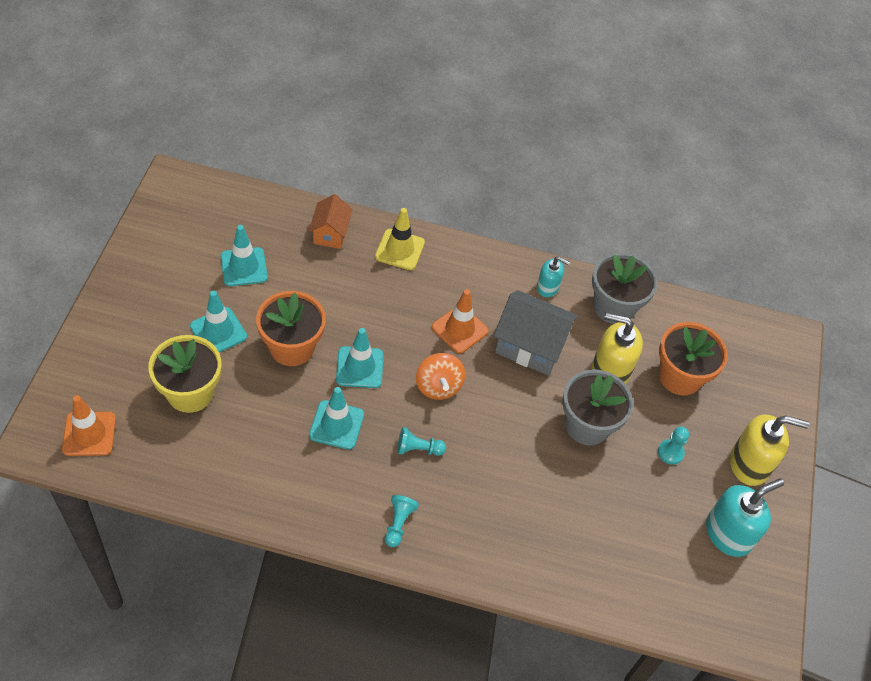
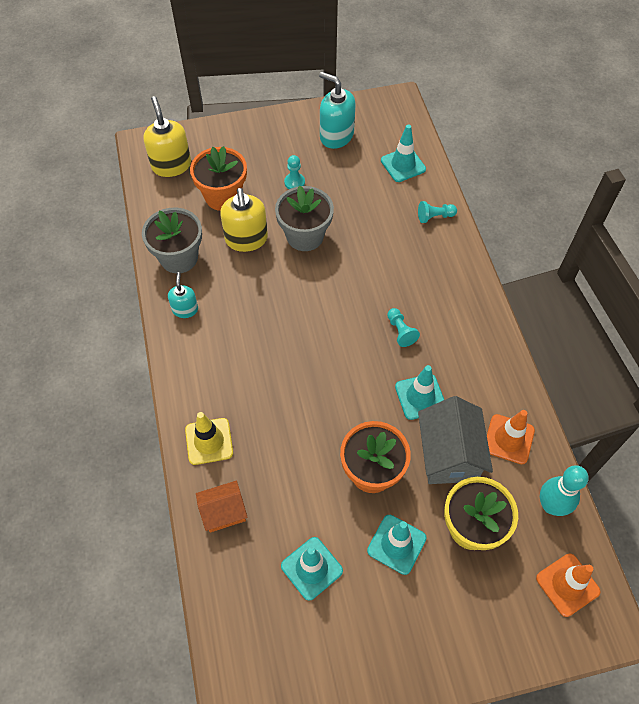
camera: 110 degrees left, 5 degrees up
(159, 467) = (551, 505): none -> turquoise bowling pin
(359, 367) = (356, 408): turquoise traffic cone -> turquoise traffic cone (403, 165)
(398, 524) = (468, 315): turquoise pawn -> turquoise pawn (435, 217)
(438, 386) = (336, 343): orange spinning top -> none
(459, 329) = (269, 353): orange traffic cone -> orange traffic cone (508, 439)
(530, 346) = (255, 298): grey house -> grey house (449, 455)
(749, 464) = (274, 139): yellow soap dispenser -> yellow soap dispenser (171, 165)

